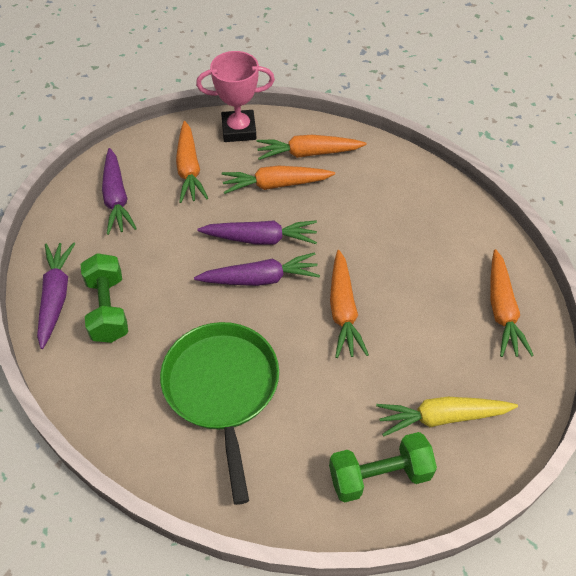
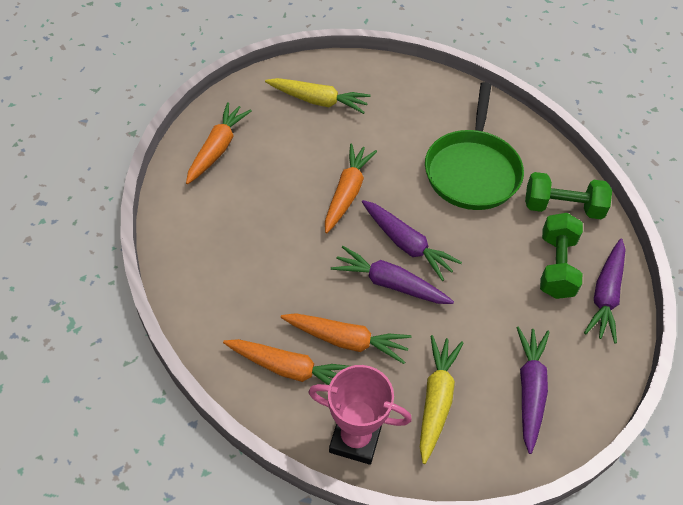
camera: 160 degrees left, 0 degrees up
(189, 169) = (436, 400): orange carrot -> yellow carrot
(260, 279) = (407, 245): purple carrot -> purple carrot turned 150 degrees counterclockwise
(379, 475) = (382, 86): green dumbbell -> green dumbbell (562, 207)

